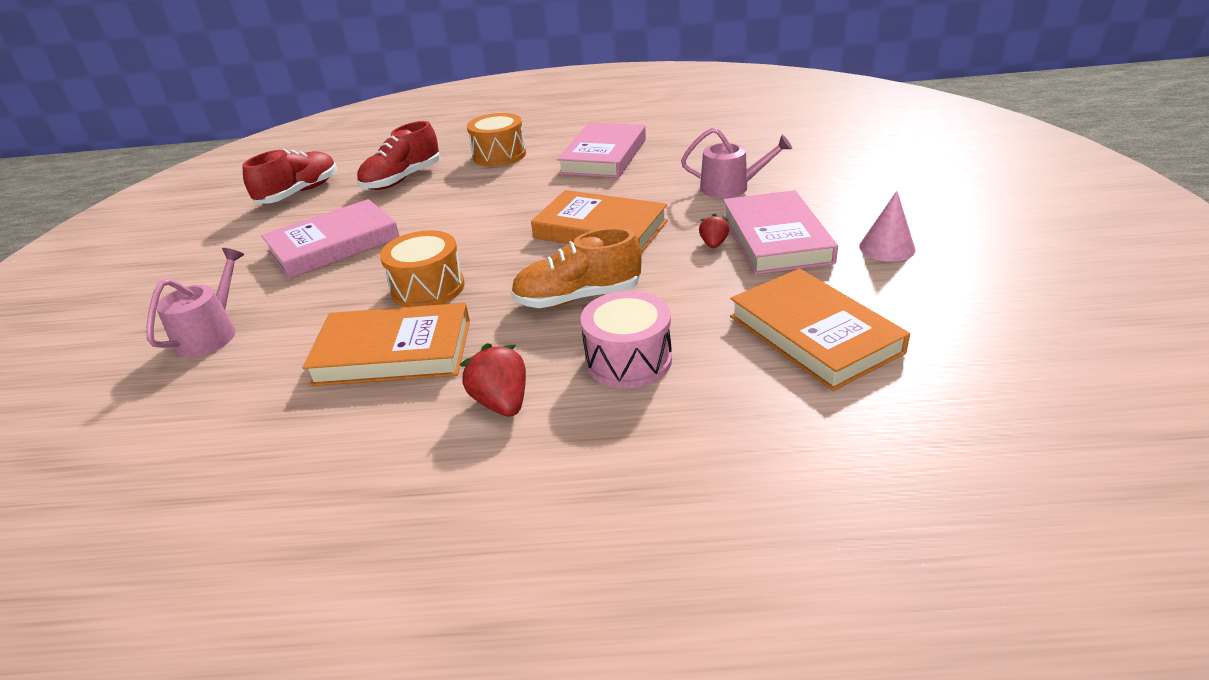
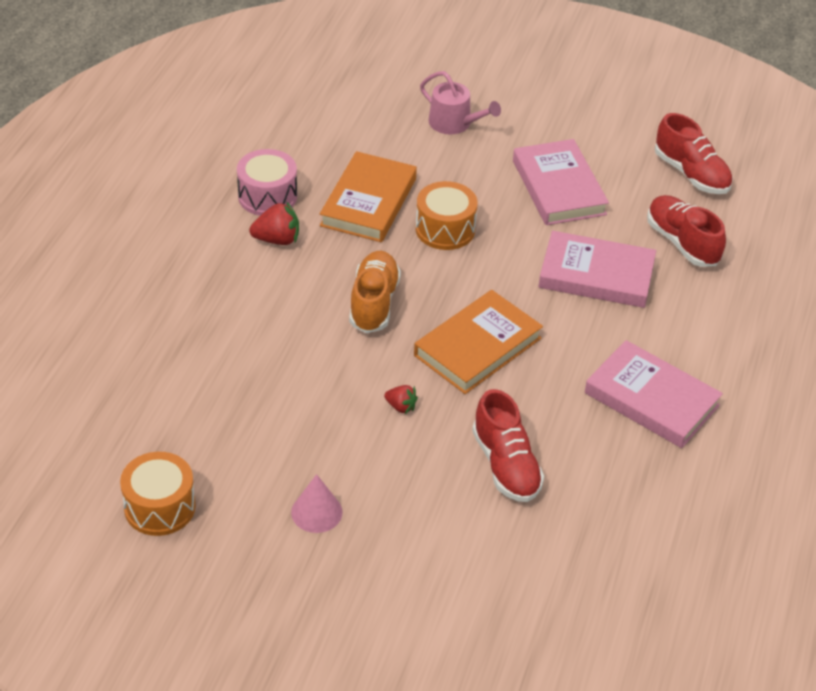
camera: 105 degrees right, 10 degrees up
(499, 155) = (706, 321): orange drum -> orange drum (160, 507)
(628, 360) = (278, 305): pink drum -> pink drum (267, 196)
(730, 187) = (506, 465): pink watering can -> red shoe
(775, 238) = (382, 449): pink book -> pink book (596, 275)
(814, 334) = (237, 406): orange book -> none

